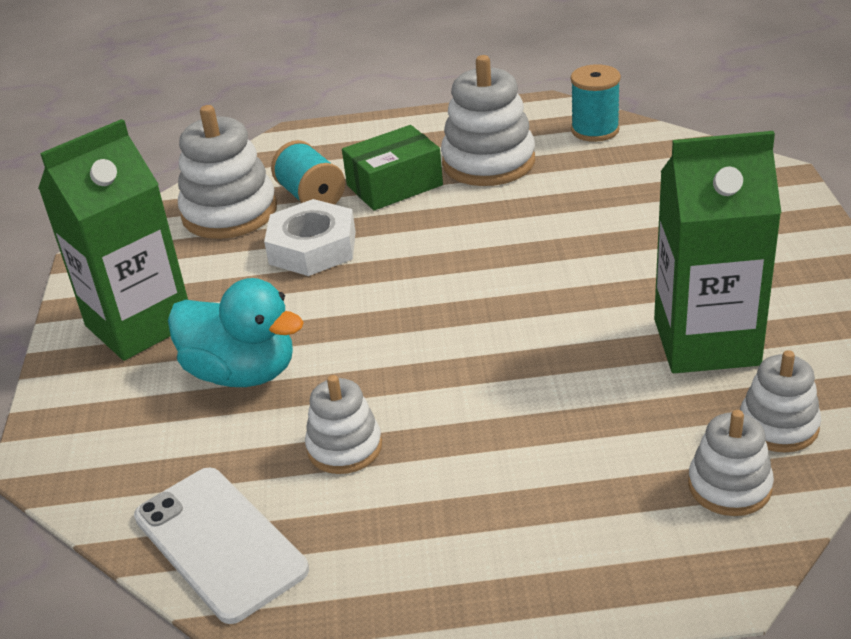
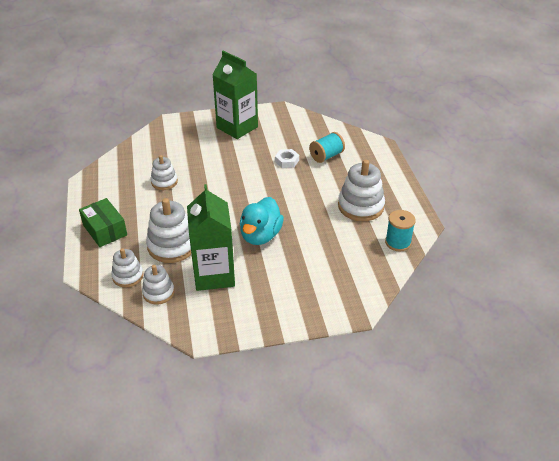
camera: 80 degrees right, 5 degrees up
(219, 543) = (125, 161): white phone -> none
(229, 212) = (313, 136): white stacking toy -> white stacking toy (172, 246)
(242, 373) = (207, 154): turquoise duck -> turquoise duck (260, 236)
(313, 248) = (287, 161): white nut -> white nut, size x0.61
(394, 185) = (337, 178): green box -> green box (105, 230)

